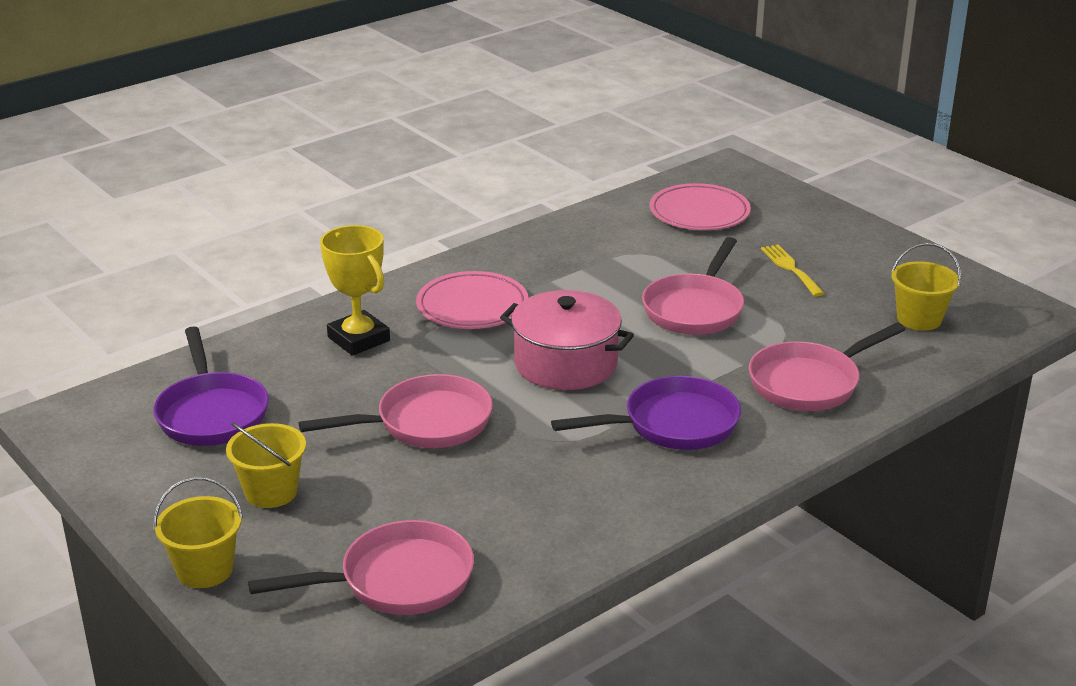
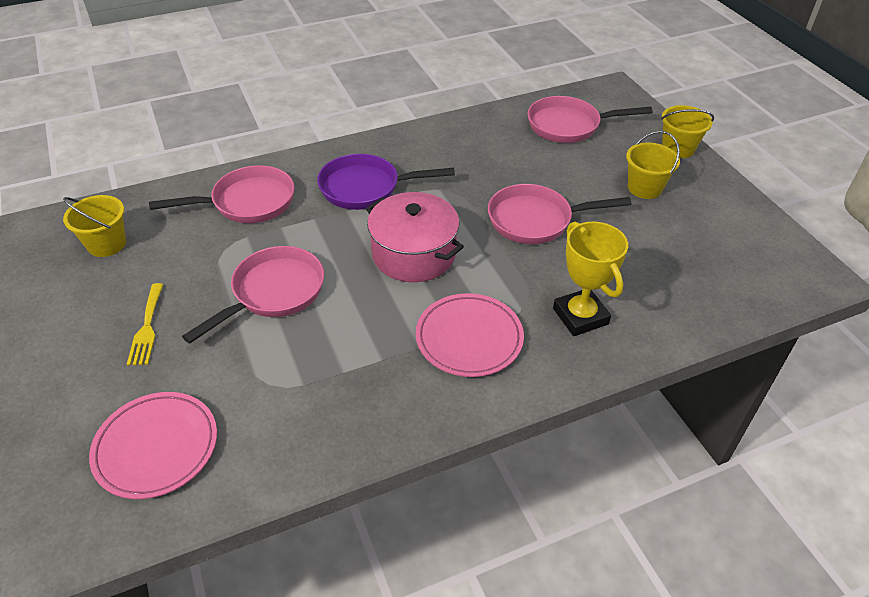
camera: 165 degrees left, 15 degrees up
(211, 413) = (698, 258): purple pan -> none

